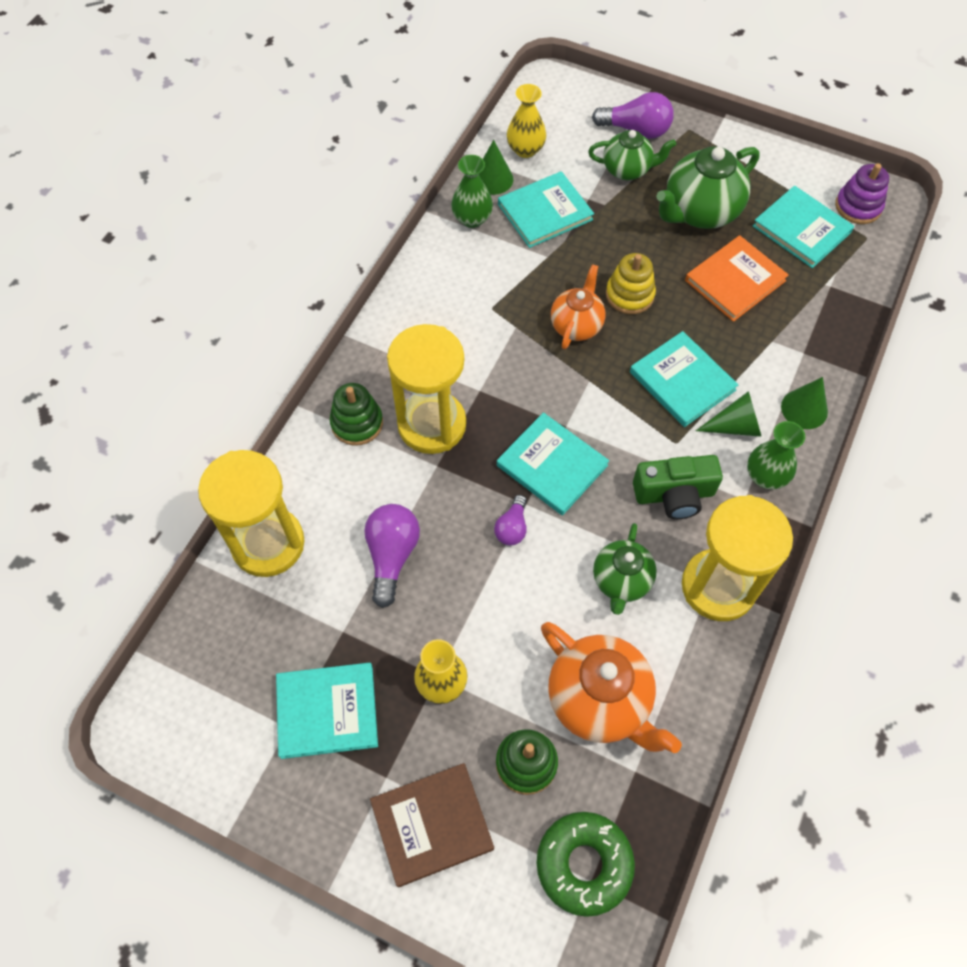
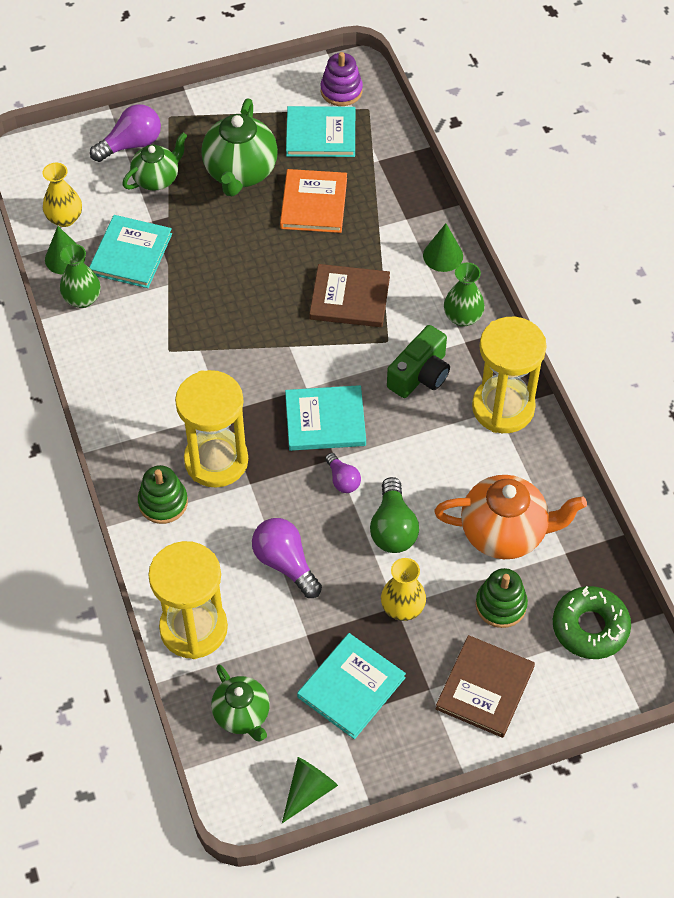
camera: 45 degrees left, 5 degrees down
(508, 606) = (393, 528): none -> green light bulb
(576, 325) = (241, 316): orange teapot -> none
(621, 581) = (444, 454): green teapot -> green teapot (242, 715)
(629, 295) = (254, 267): yellow stacking toy -> none
(682, 381) = (350, 298): turquoise book -> brown book
(735, 426) = (412, 301): green cone -> green cone (308, 791)

